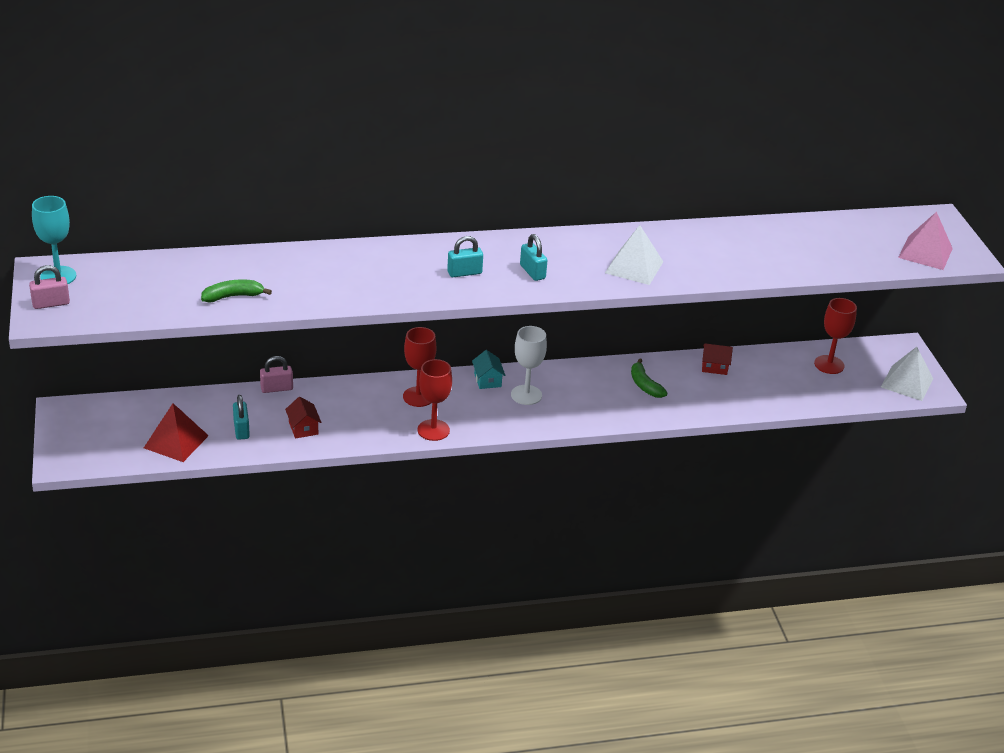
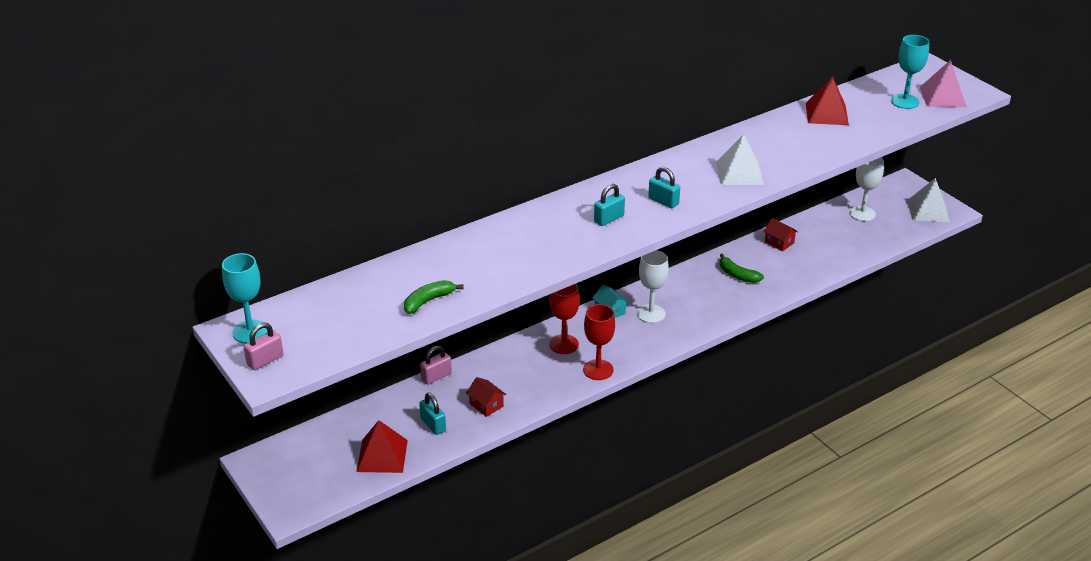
camera: 20 degrees left, 0 degrees up
(714, 367) = (779, 242): red house -> red house turned 60 degrees clockwise
(779, 235) = (826, 114): none -> red pyramid
(829, 365) = (862, 214): red goblet -> white goblet
(877, 246) = (904, 101): none -> turquoise goblet

